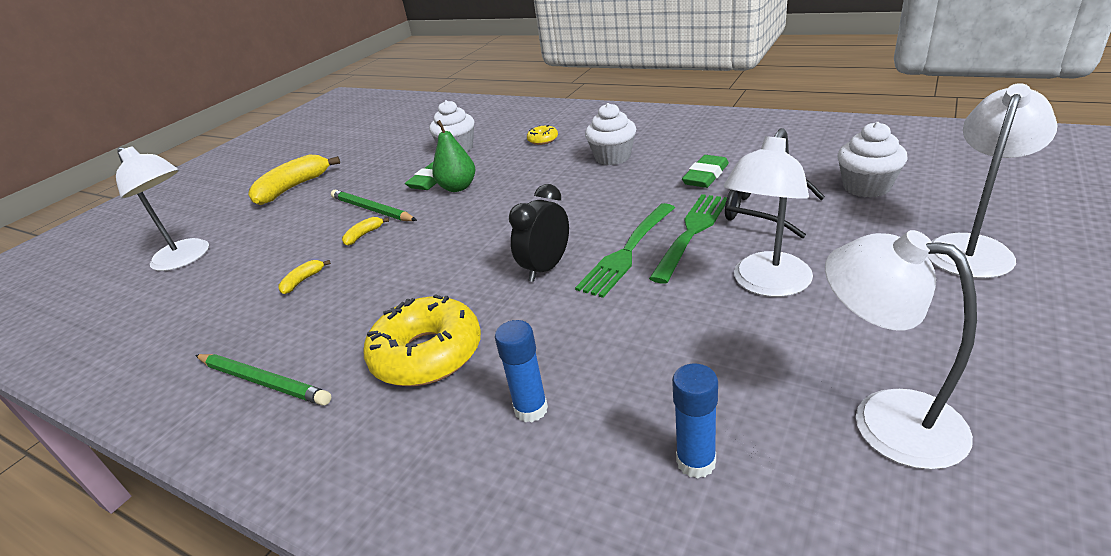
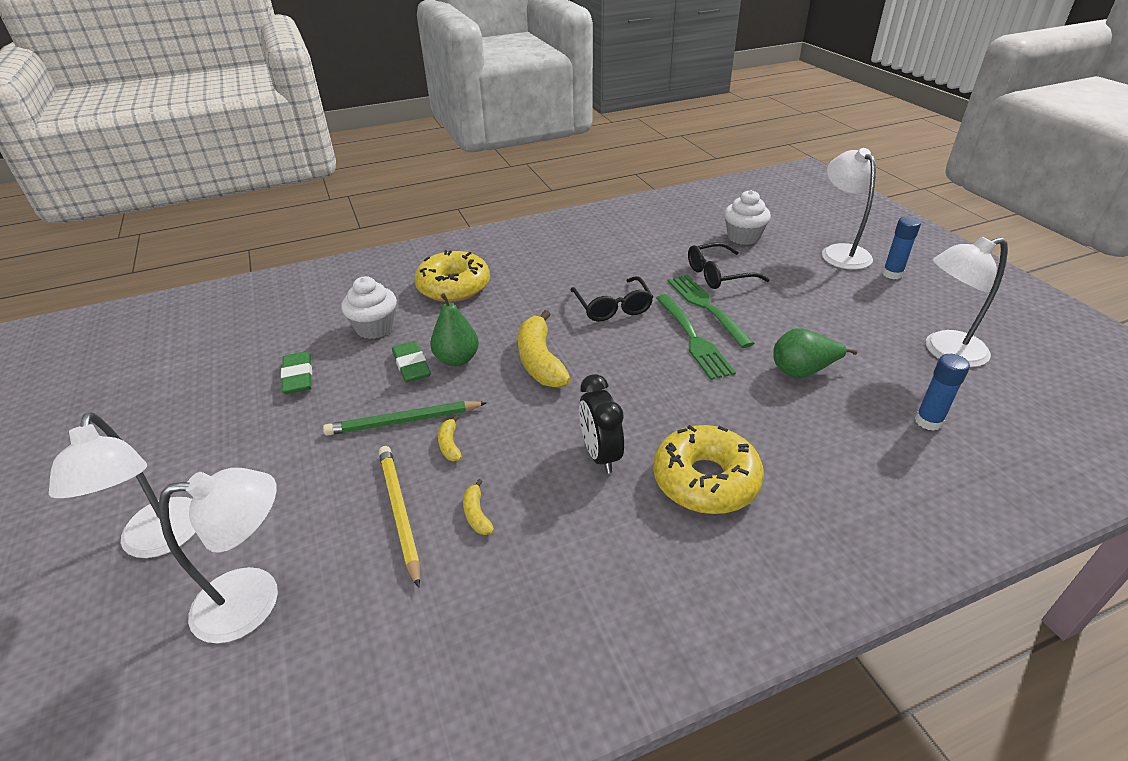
camera: 55 degrees left, 5 degrees up
(263, 381) = (628, 595): green pencil -> none
(284, 256) = (400, 512): none -> yellow pencil
(293, 188) = (233, 456): yellow banana -> yellow banana (540, 361)
(531, 409) = (825, 459): blue glue stick -> blue glue stick (892, 274)
(543, 140) = (453, 286): yellow donut -> yellow donut, size x2.22
(546, 268) = (664, 378): black clock -> black clock (600, 455)
(612, 157) = (549, 278): white cupcake -> none
(615, 198) = (612, 307): none -> black glasses
(666, 332) = (803, 371): none -> green pear
(705, 176) = (643, 266): green eraser -> green eraser (298, 377)
(766, 284) = (797, 317): white lamp -> white lamp (160, 541)

